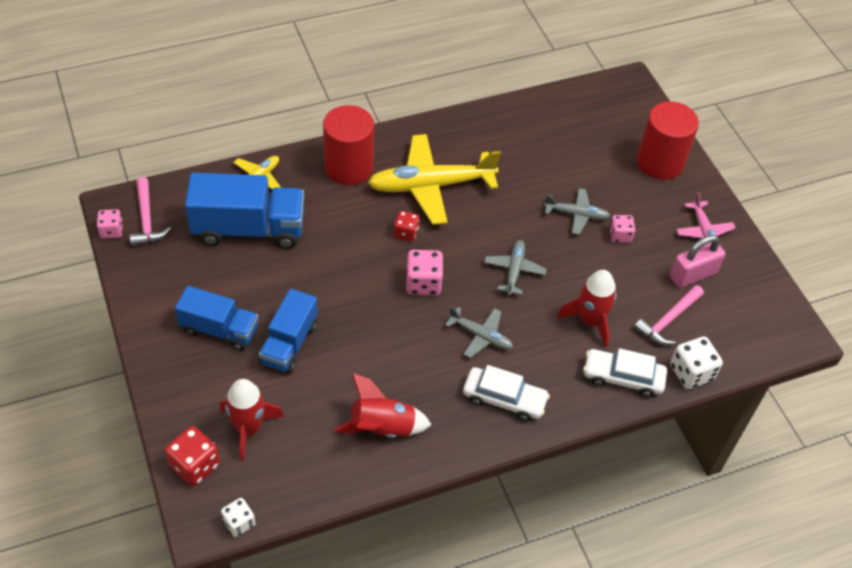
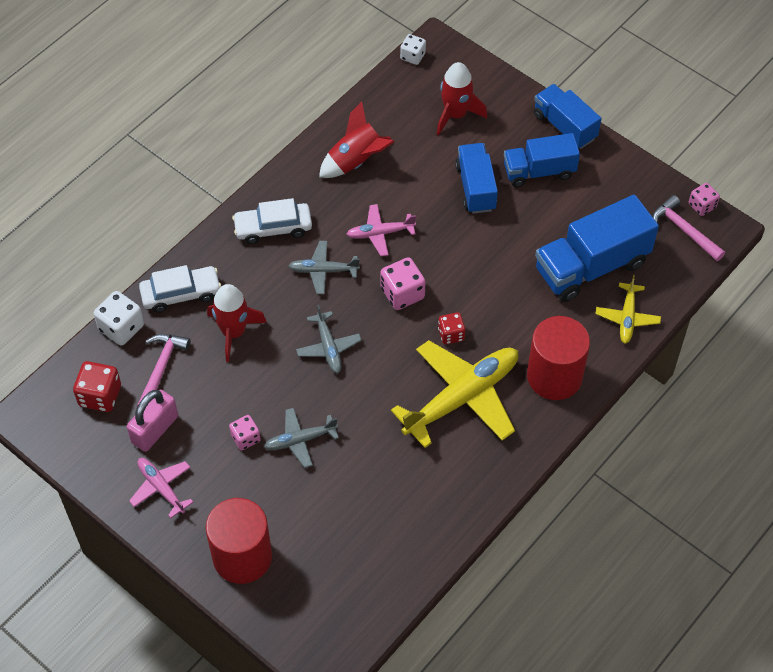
camera: 155 degrees right, 5 degrees up
(157, 361) = (564, 126): none -> blue truck
(195, 465) = (473, 74): red dice -> red dice (100, 396)
(407, 344) = (380, 233): none -> pink plane

